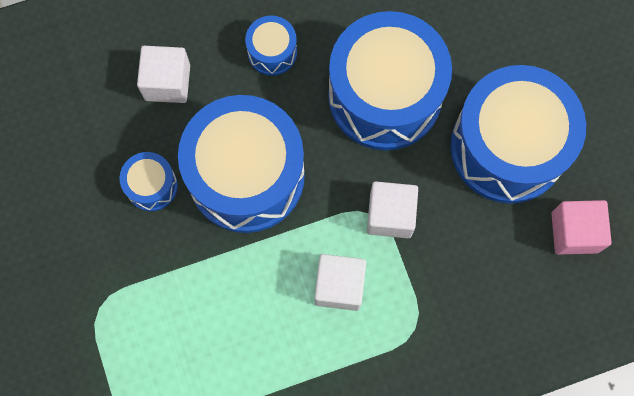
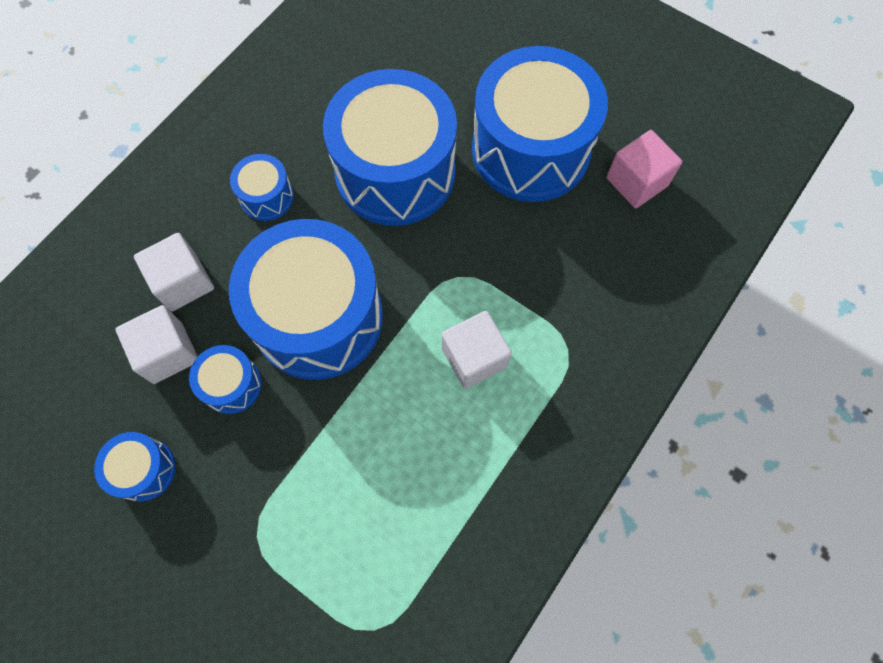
camera: 35 degrees left, 5 degrees down
(54, 207) = (144, 470): none -> blue drum
(390, 215) = (473, 267): white cube -> white cube (168, 352)

